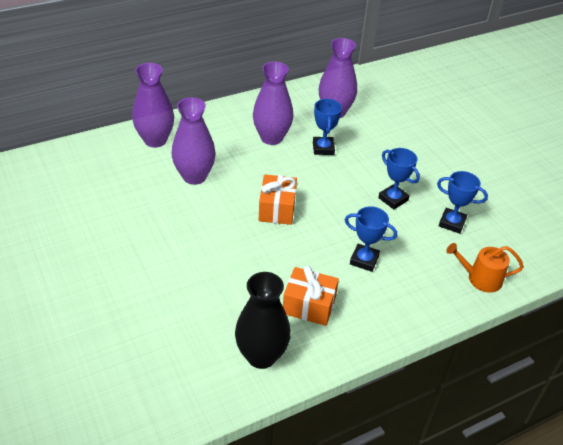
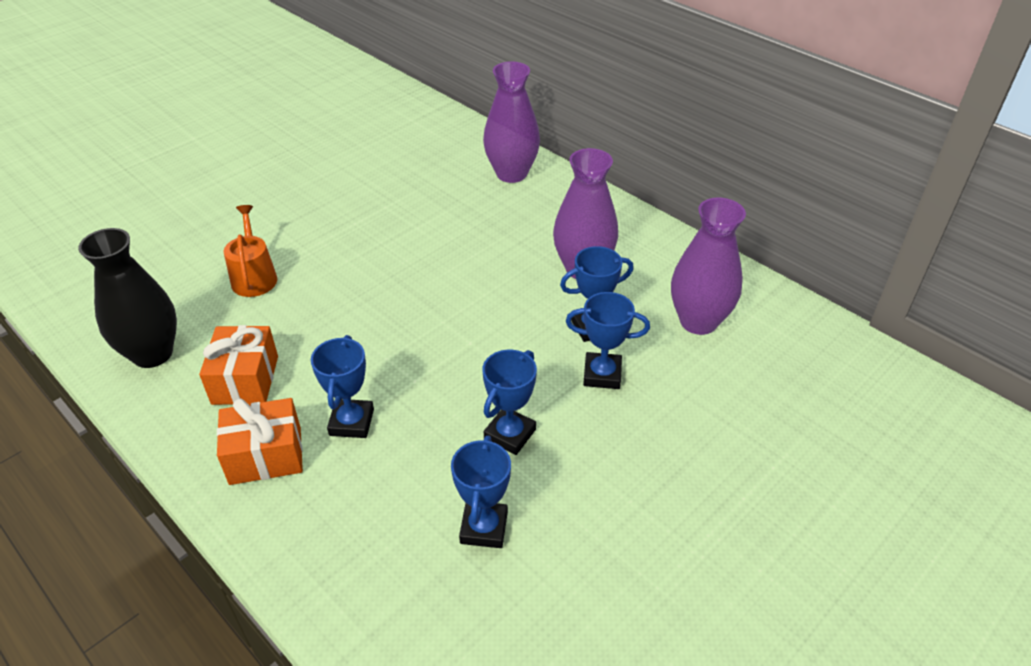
camera: 75 degrees right, 0 degrees up
(194, 176) = (457, 221): purple vase -> none
(277, 209) = (426, 308): orange gift -> orange gift (265, 455)
(361, 155) = (602, 374): none -> blue trophy
(480, 278) = (352, 590): orange watering can -> orange watering can (254, 277)

